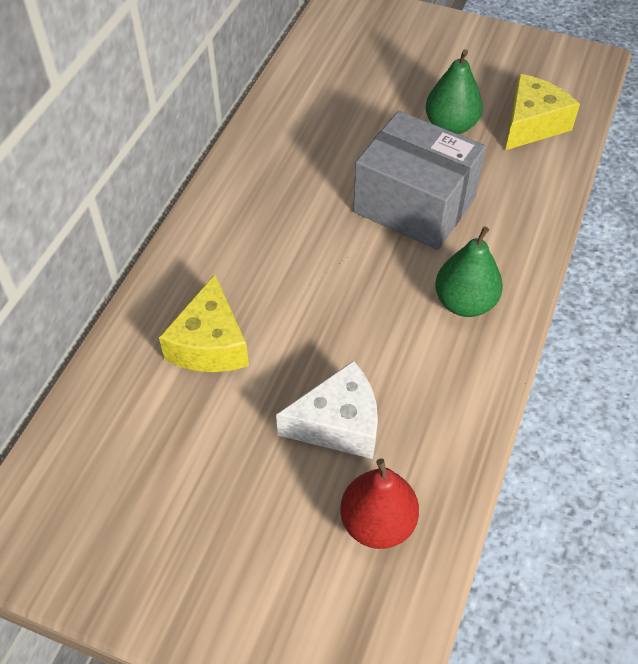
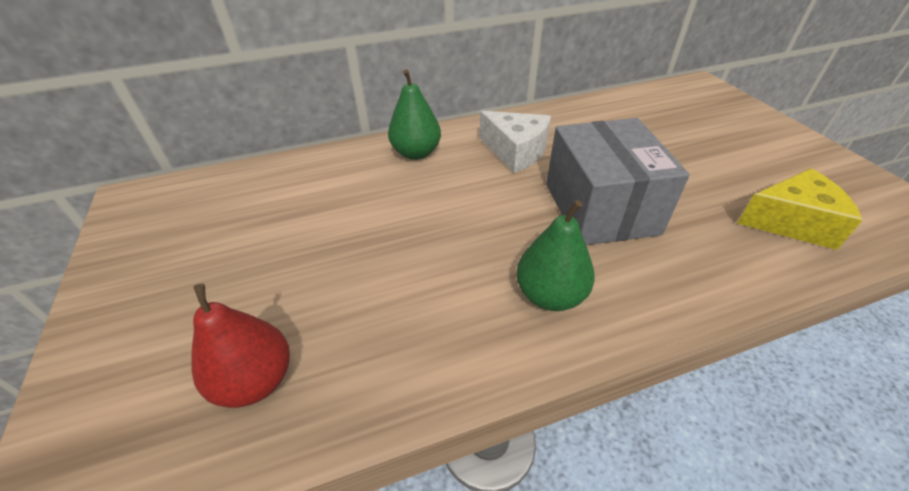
camera: 50 degrees right, 10 degrees down
(210, 344) = (353, 190): yellow cheese -> none
(338, 424) = (342, 292): white cheese -> white cheese (516, 151)
(450, 126) = (702, 182): green pear -> green pear (416, 153)

